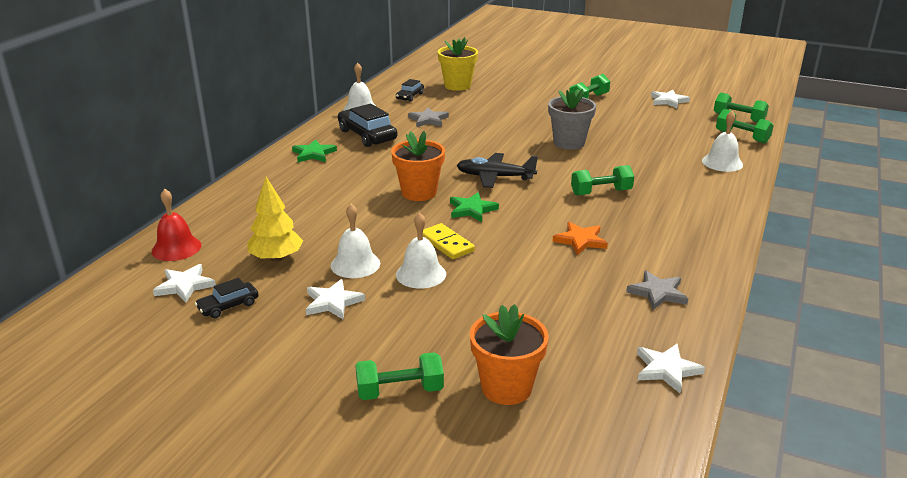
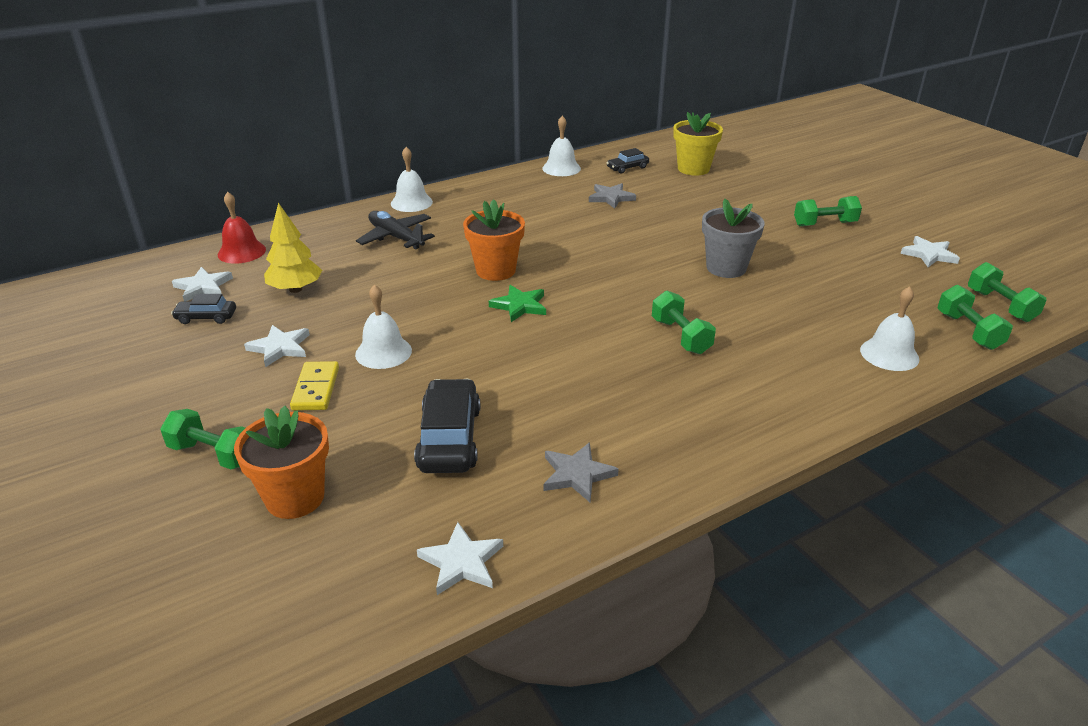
camera: 35 degrees right, 5 degrees up
(313, 154) = (458, 201): green star -> none
(355, 264) = (345, 320): white bell -> white bell (411, 202)
(367, 135) = (530, 197): black car -> black car (449, 438)
(446, 244) = (447, 331): yellow domino -> yellow domino (316, 388)
(494, 177) = (591, 279): black plane -> black plane (396, 237)
(580, 240) = (579, 381): orange star -> none
(601, 192) = (680, 336): green dumbbell -> green dumbbell turned 45 degrees clockwise

